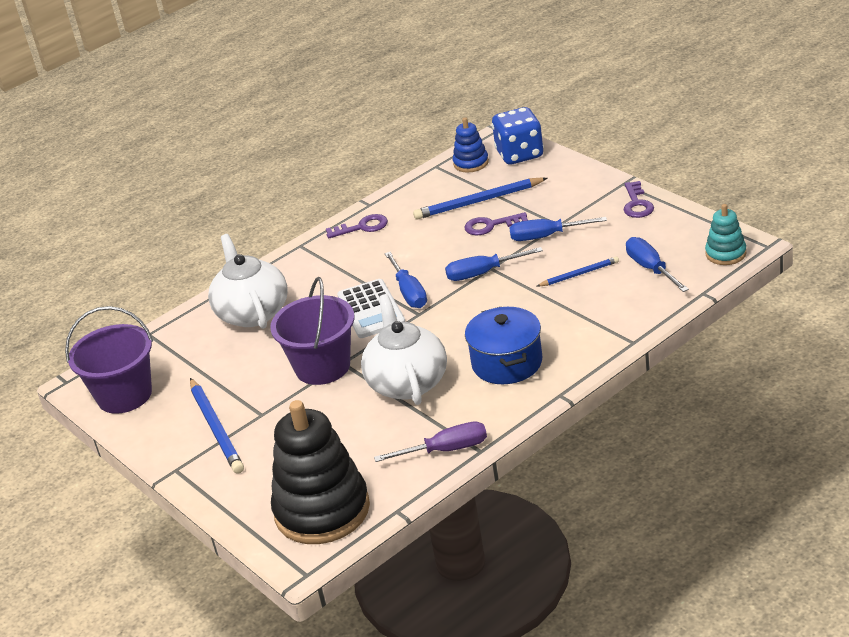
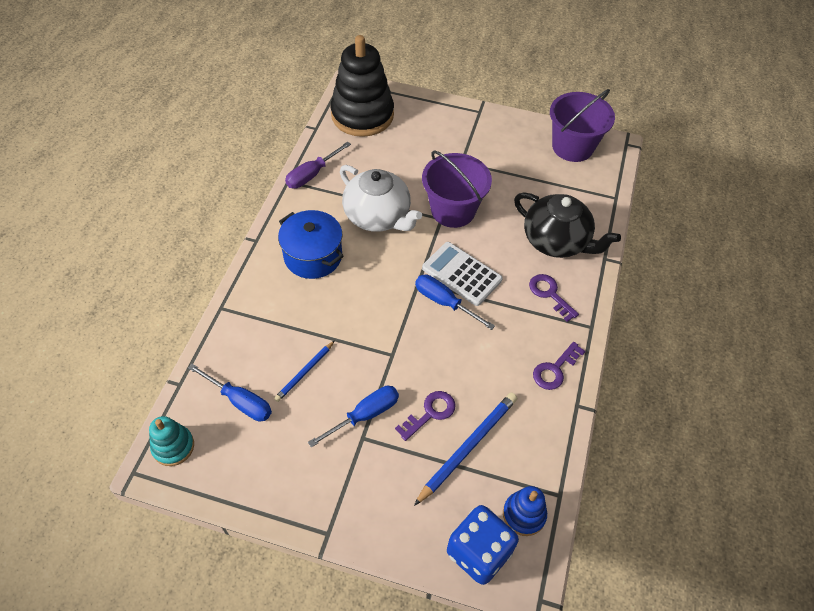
camera: 140 degrees right, 20 degrees up
(216, 428) = (482, 143): blue pencil -> none
(252, 312) = (556, 241): white teapot -> black teapot
(482, 273) = (395, 345): blue screwdriver -> none
(637, 204) = (295, 499): purple key -> purple key (550, 294)

